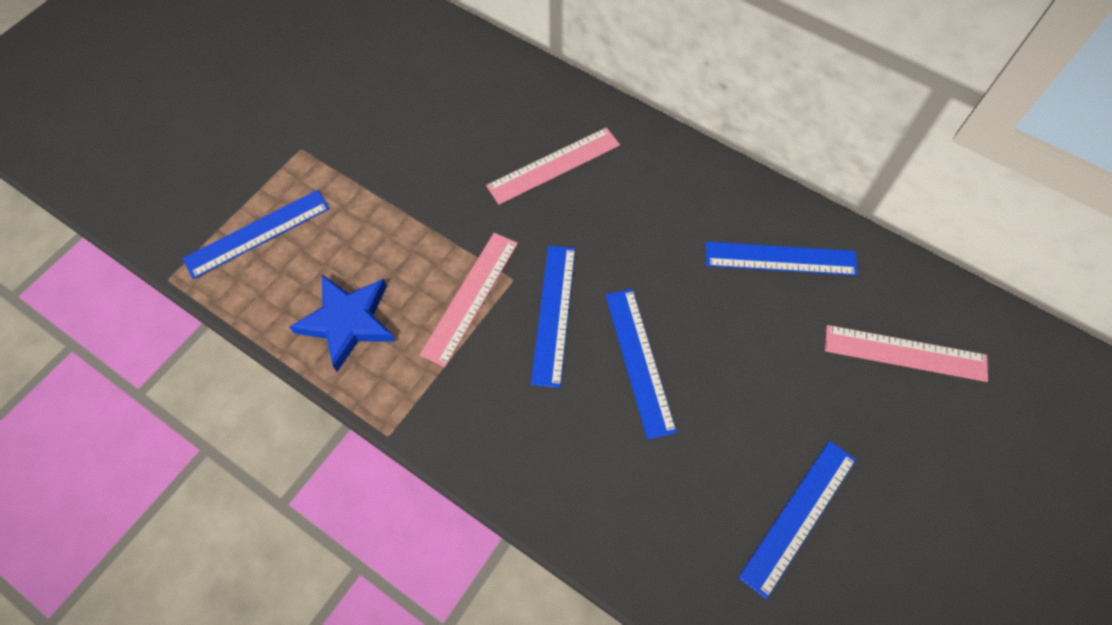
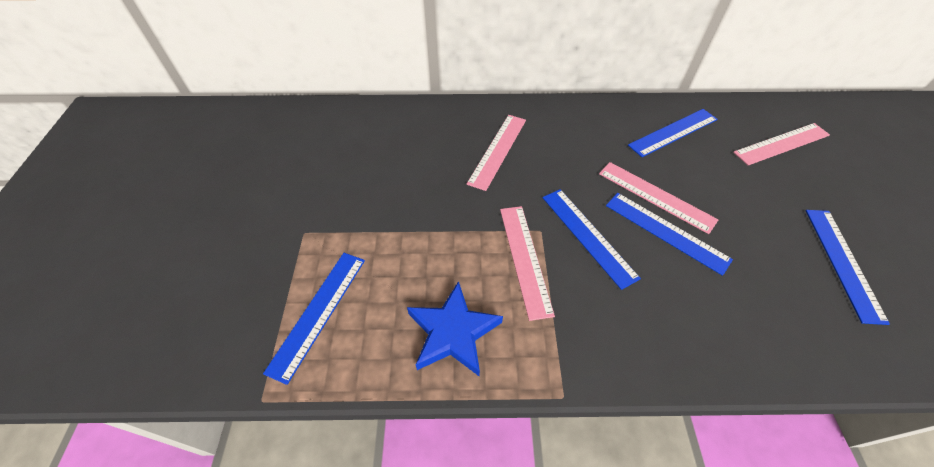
camera: 35 degrees left, 10 degrees down
(671, 318) = (655, 196): none -> pink ruler

